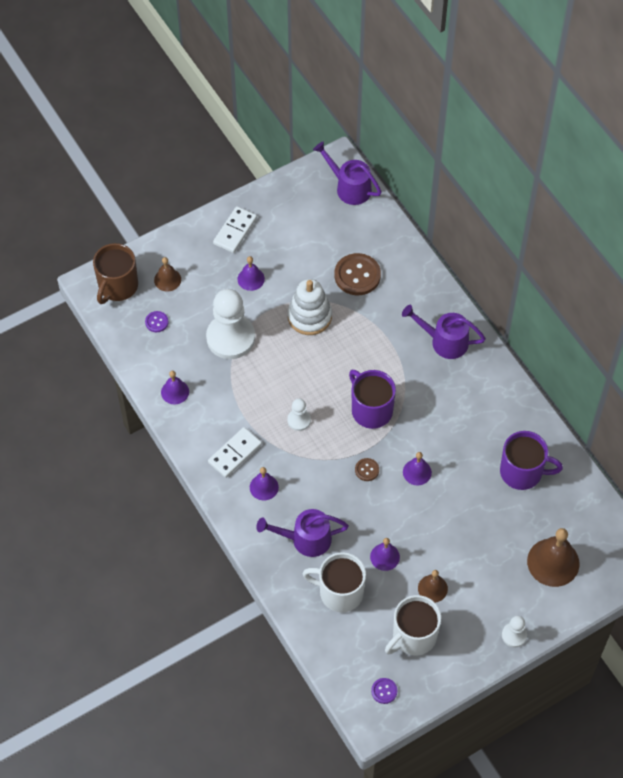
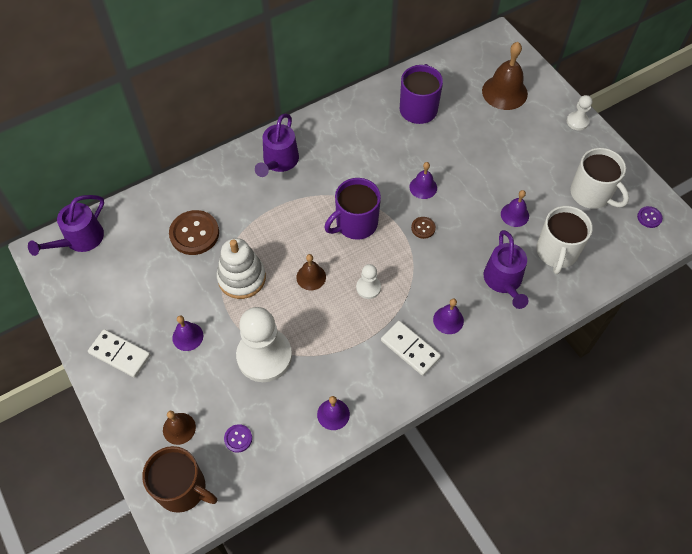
camera: 90 degrees left, 0 degrees up
(432, 588) = (542, 178): brown bell -> brown bell (311, 277)

